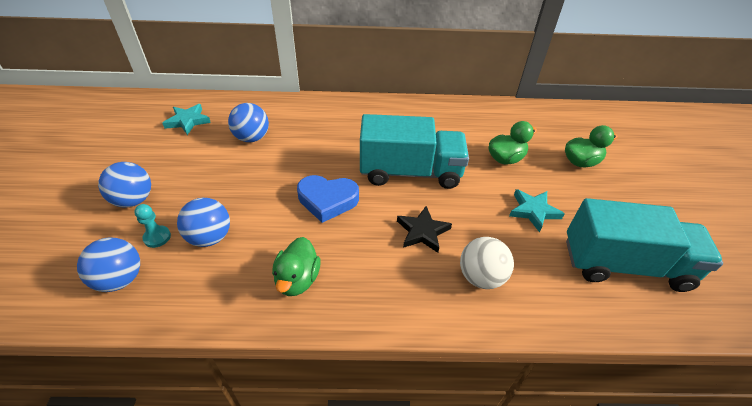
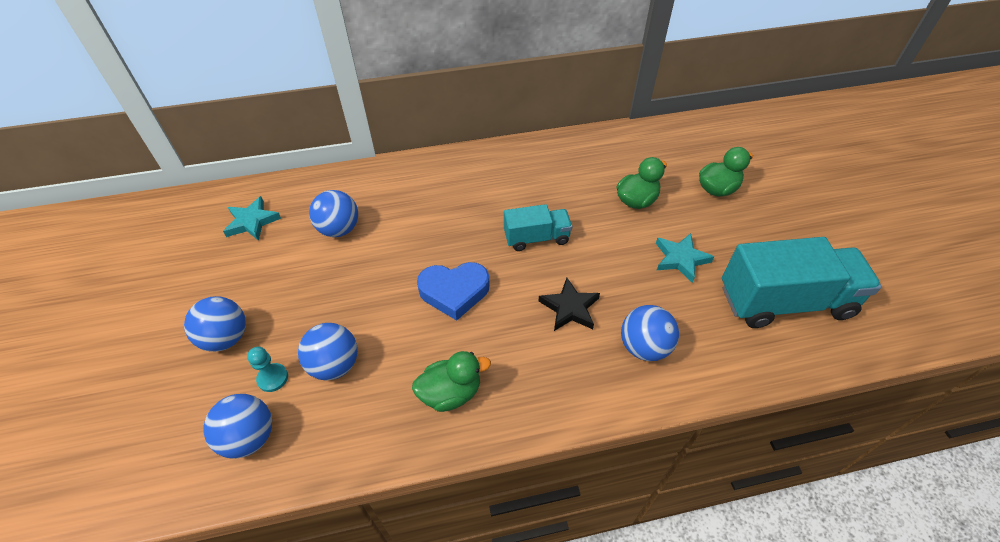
camera: 10 degrees left, 5 degrees up
(297, 279) = (451, 393): green duck -> green duck turned 105 degrees counterclockwise
(410, 172) = (536, 238): turquoise truck -> turquoise truck, size x0.55
(481, 277) = (644, 347): white ball -> blue ball

